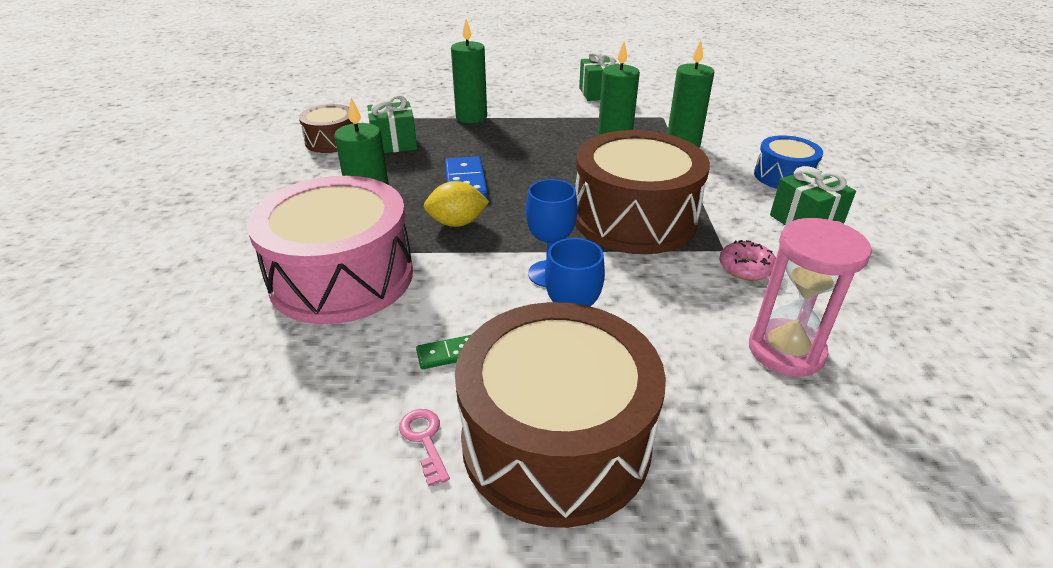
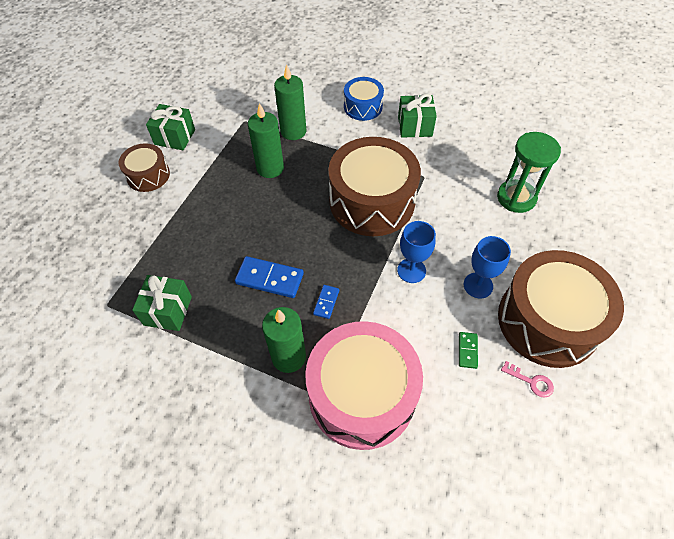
camera: 65 degrees left, 20 degrees up
(332, 141) = (127, 361): brown drum -> brown drum (148, 175)
(424, 439) = (531, 381): pink key -> pink key turned 150 degrees counterclockwise
(457, 223) = (326, 302): yellow lemon -> blue domino
(471, 117) = (155, 238): green candle -> none
(746, 268) = (445, 176): pink donut -> none
(786, 350) = (516, 198): pink hourglass -> green hourglass

